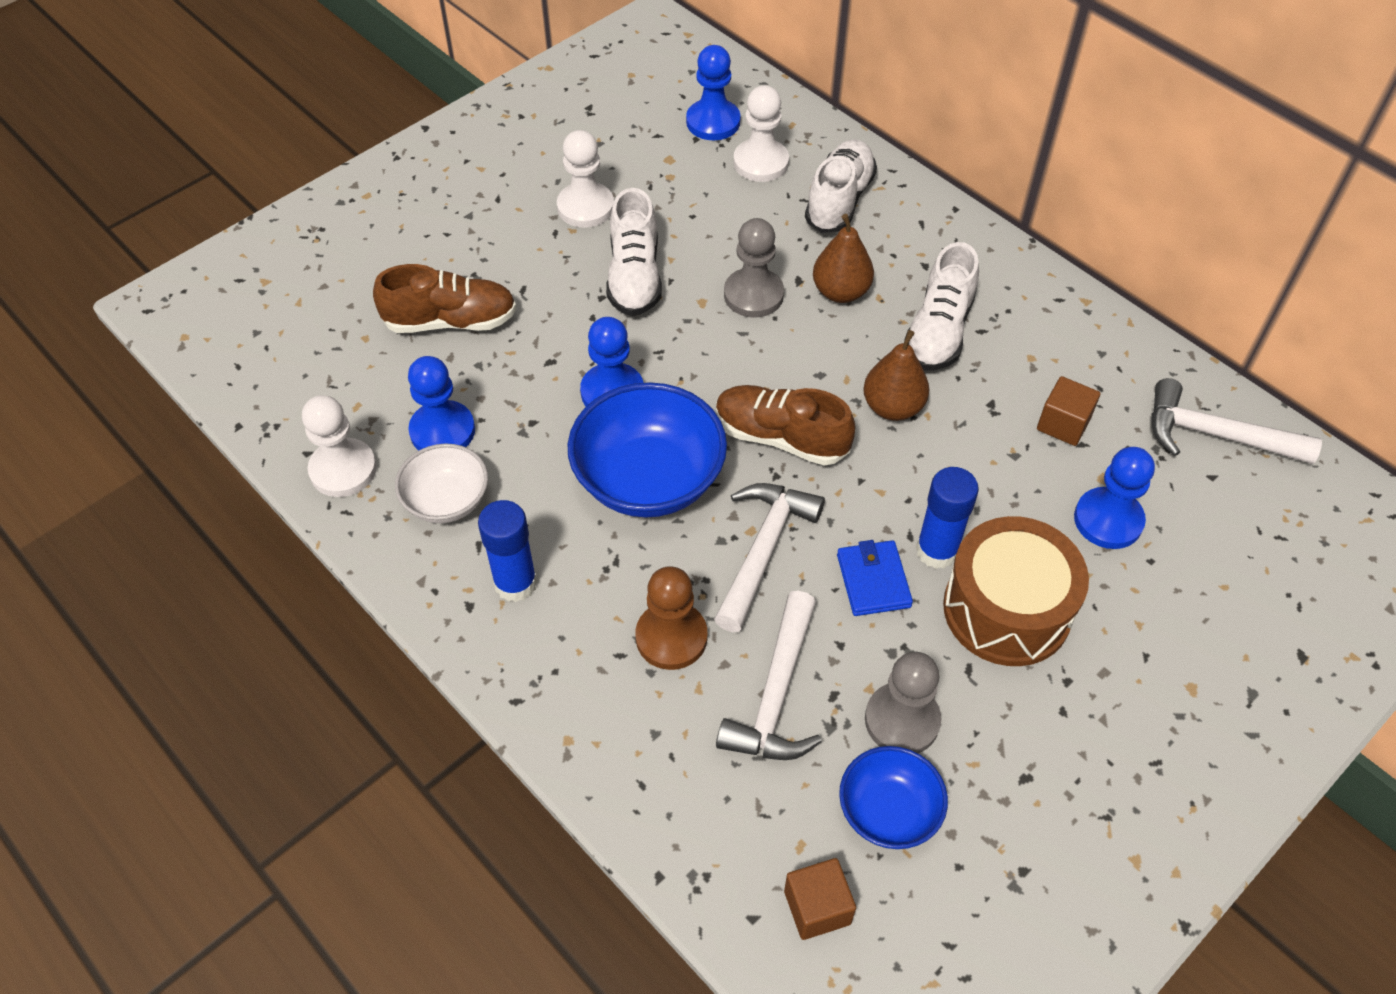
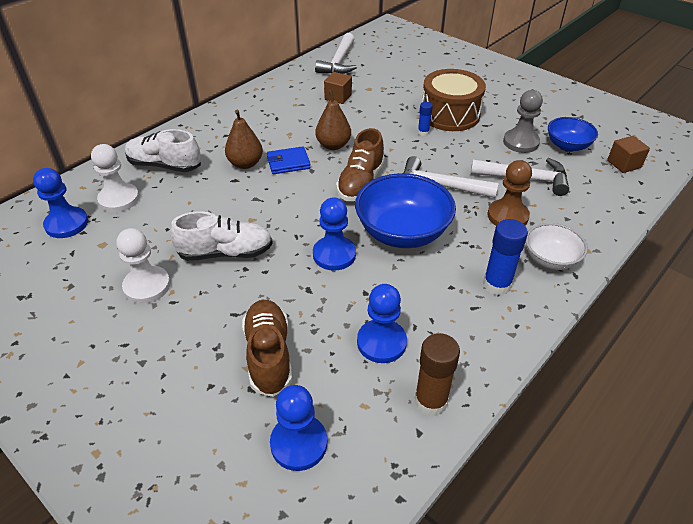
camera: 95 degrees left, 10 degrees down
(343, 470) = (430, 401): white pawn -> brown glue stick
(447, 501) = (443, 330): white bowl -> white bowl (550, 259)
(753, 295) = (246, 197): grey pawn -> none
(873, 581) = (447, 151): blue wallet -> blue wallet (288, 163)
(937, 551) = (423, 132): blue glue stick -> blue glue stick, size x0.55
(939, 331) = (277, 130): white shoe -> none
(1108, 520) = (392, 88): blue pawn -> blue pawn (299, 443)

